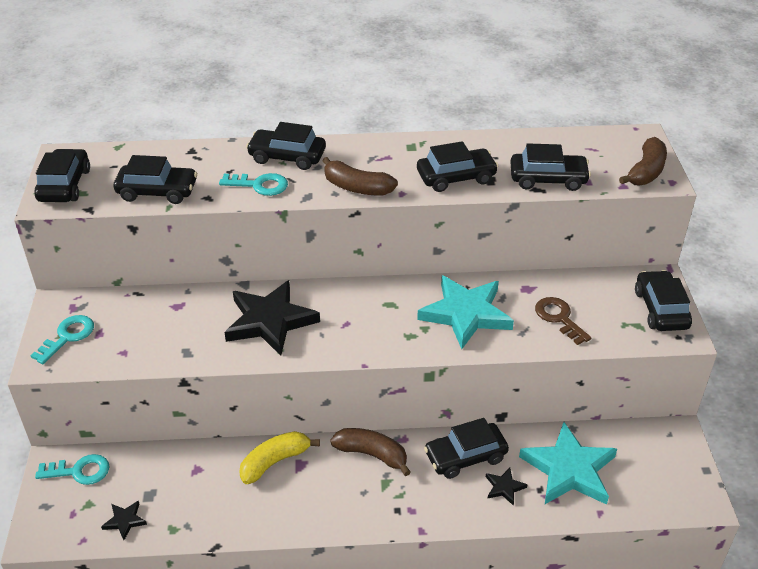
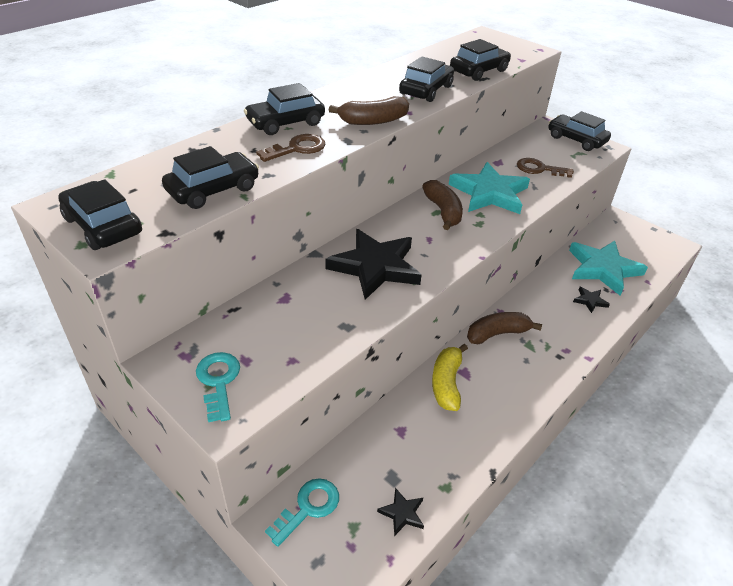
camera: 45 degrees left, 0 degrees up
(259, 185) = (297, 148): turquoise key -> brown key
(465, 456) = (547, 298): black car -> none
(646, 171) = (519, 49): brown banana -> brown banana (443, 211)

